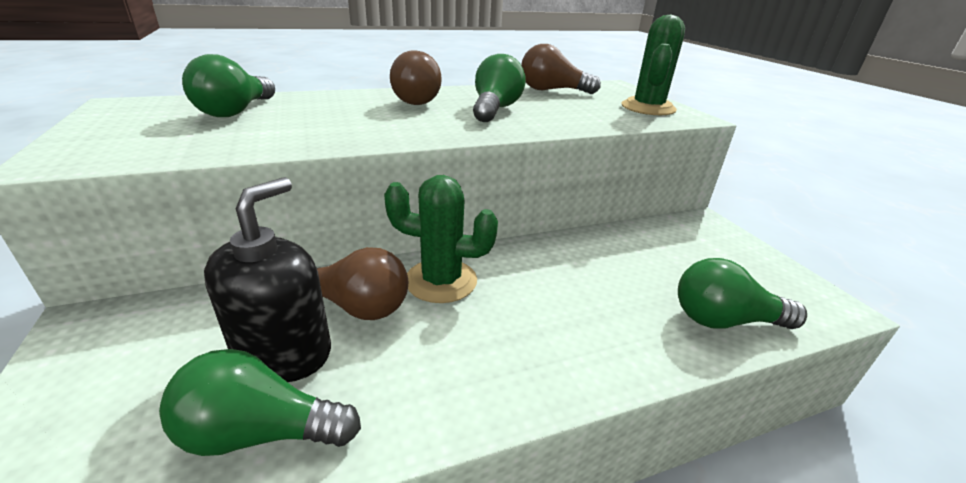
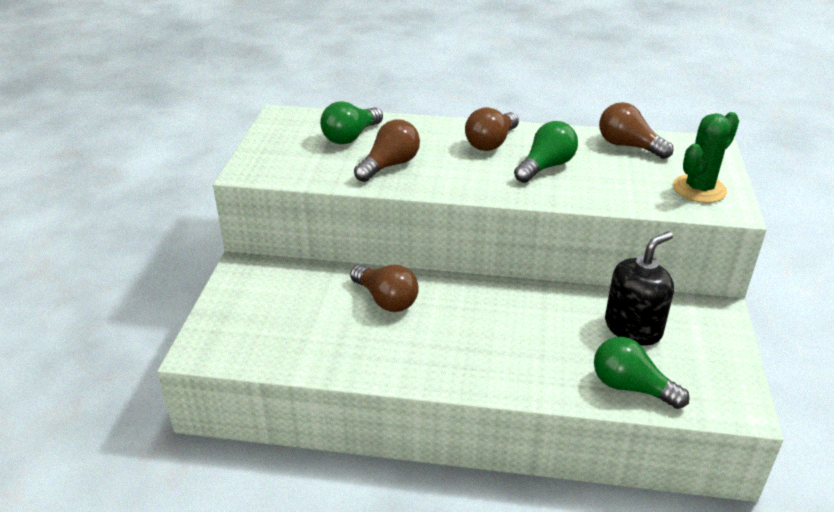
camera: 30 degrees right, 5 degrees up
(260, 432) = (312, 350): green light bulb -> none
(283, 352) = (335, 315): black soap dispenser -> black soap dispenser (633, 328)
(307, 128) = (390, 165): none -> brown light bulb
(441, 281) = (448, 298): green cactus -> none

